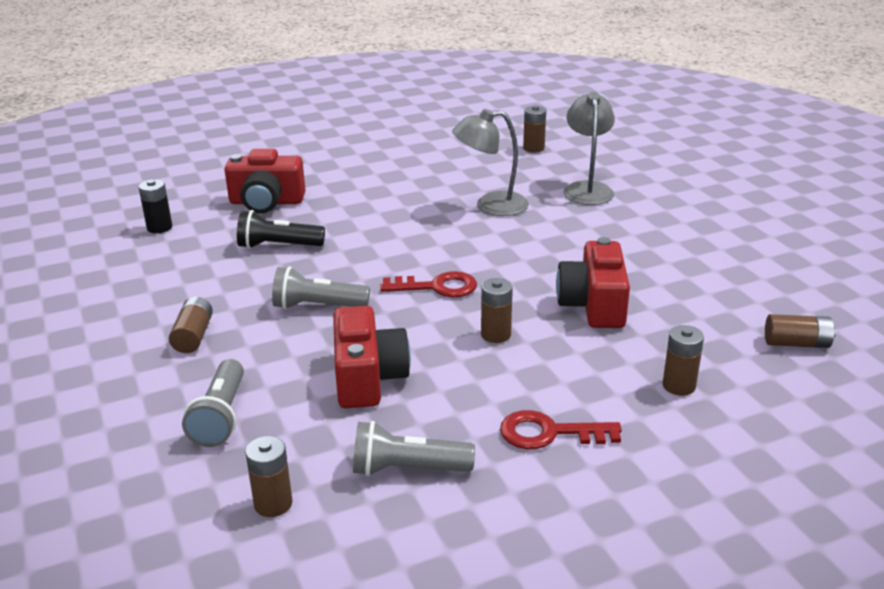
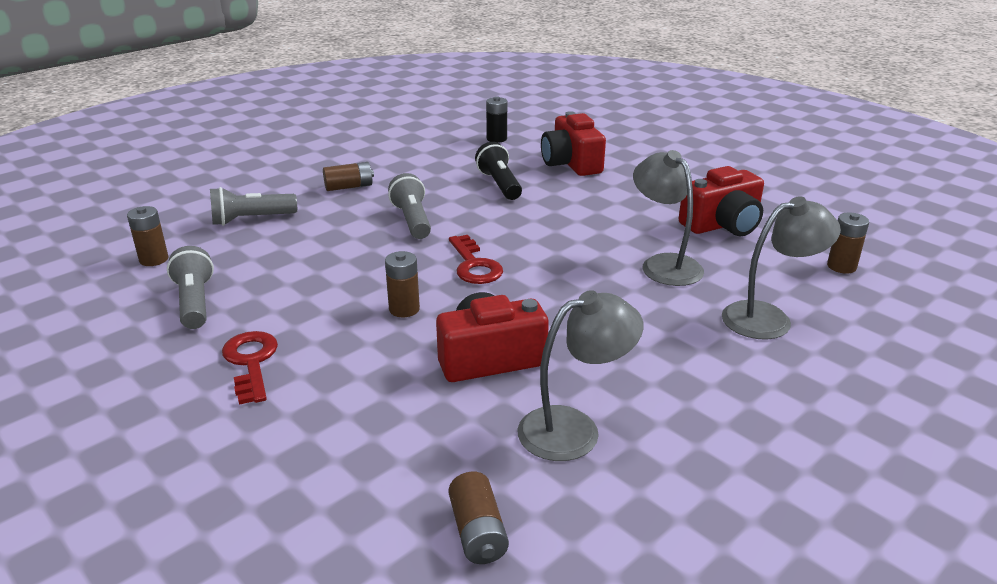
camera: 70 degrees right, 0 degrees up
(368, 378) = (314, 262): red camera -> red camera (722, 225)
(679, 386) = (349, 435): brown battery -> none
(694, 287) = (574, 429): none -> grey lamp

